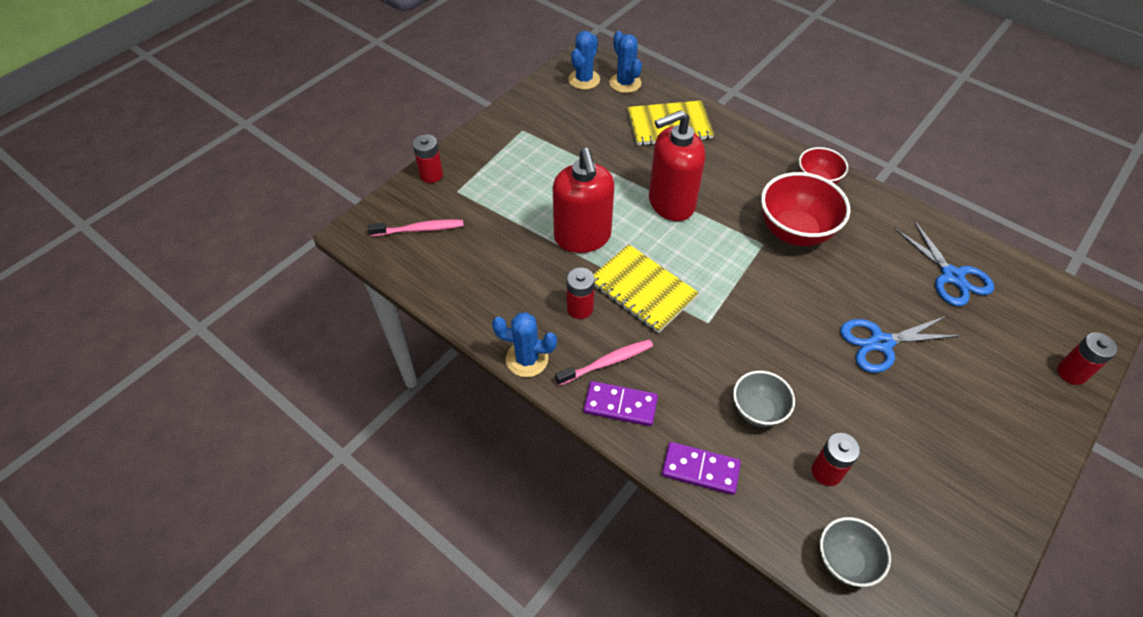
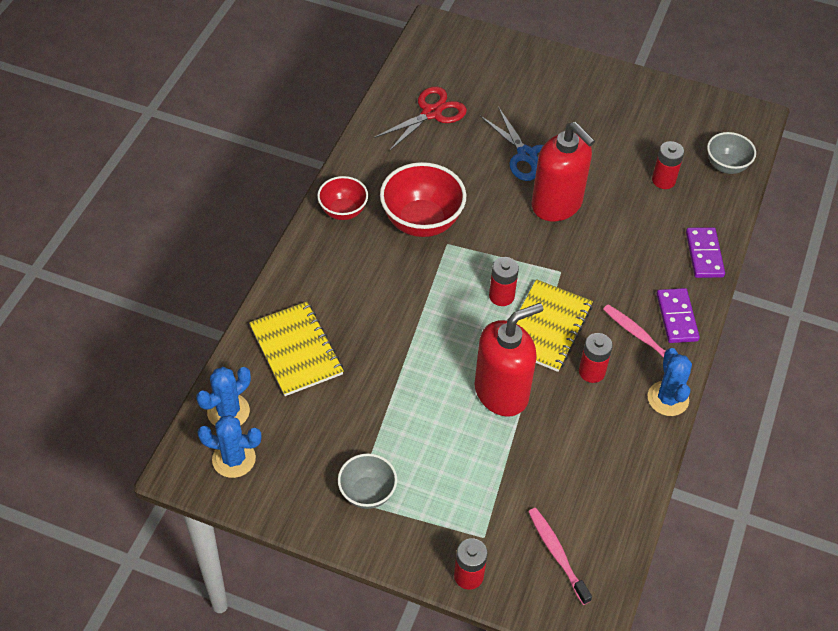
camera: 110 degrees left, 0 degrees up
(671, 203) = (422, 326): red soap dispenser -> red soap dispenser (557, 204)
(758, 411) = (633, 226): grey bowl -> grey bowl (367, 493)
(952, 276) = (431, 113): blue scissors -> red scissors
(1071, 373) = (502, 48): red battery -> red battery (501, 296)

